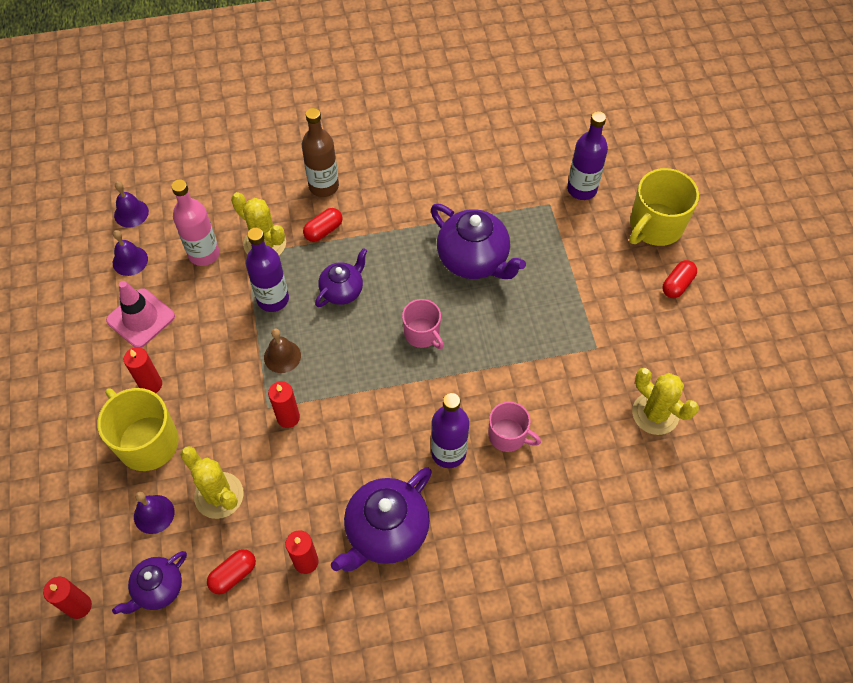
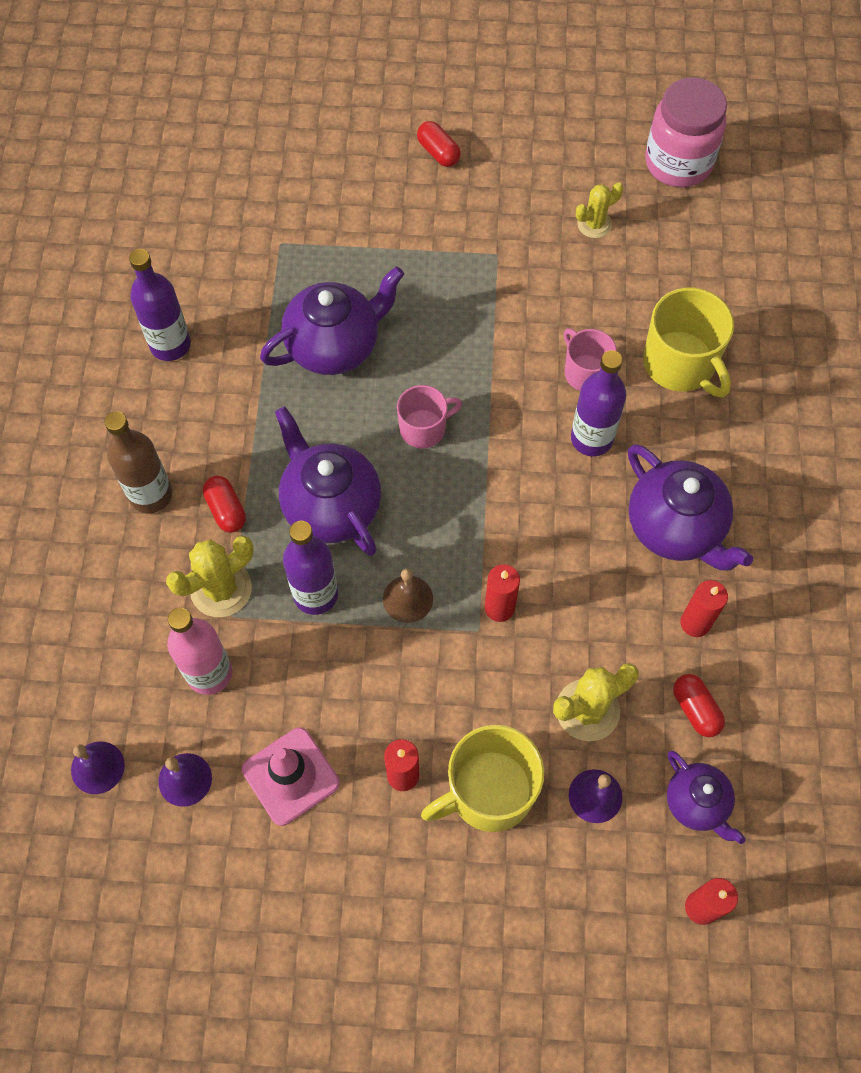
camera: 75 degrees left, 5 degrees up
(342, 290) = (330, 506): purple teapot -> purple teapot, size x1.67
(508, 435) = (585, 372): pink mug -> pink mug turned 75 degrees counterclockwise
(582, 189) = (271, 204): purple bottle -> purple bottle (170, 345)
(655, 226) = (352, 148): yellow mug -> yellow mug (680, 364)
(655, 413) = (594, 224): yellow cactus -> yellow cactus, size x0.65
(749, 468) = (678, 163): none -> pink jar

